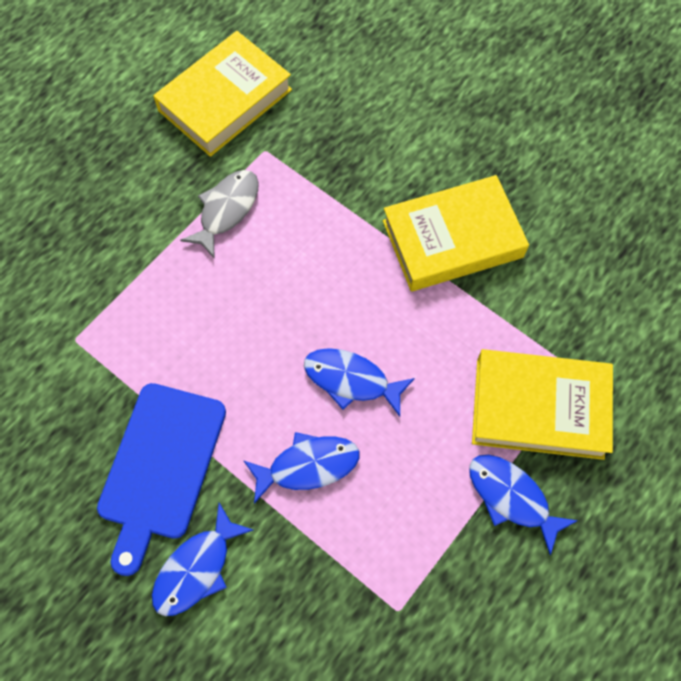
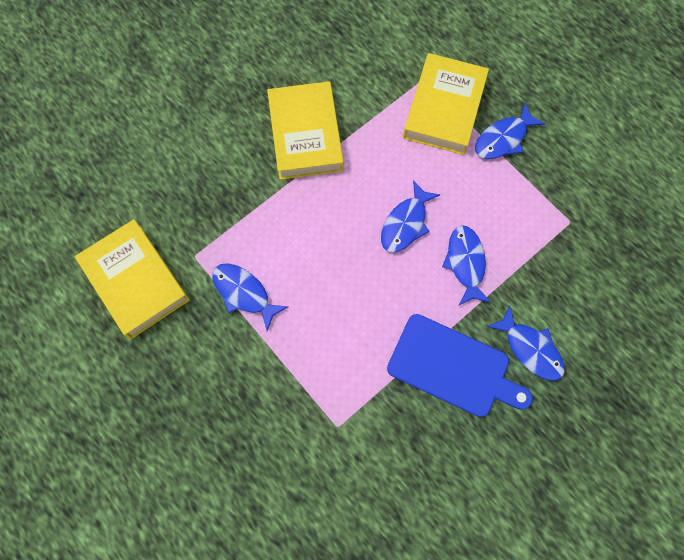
camera: 80 degrees left, 5 degrees up
(226, 210) = (244, 293): grey fish -> blue fish

